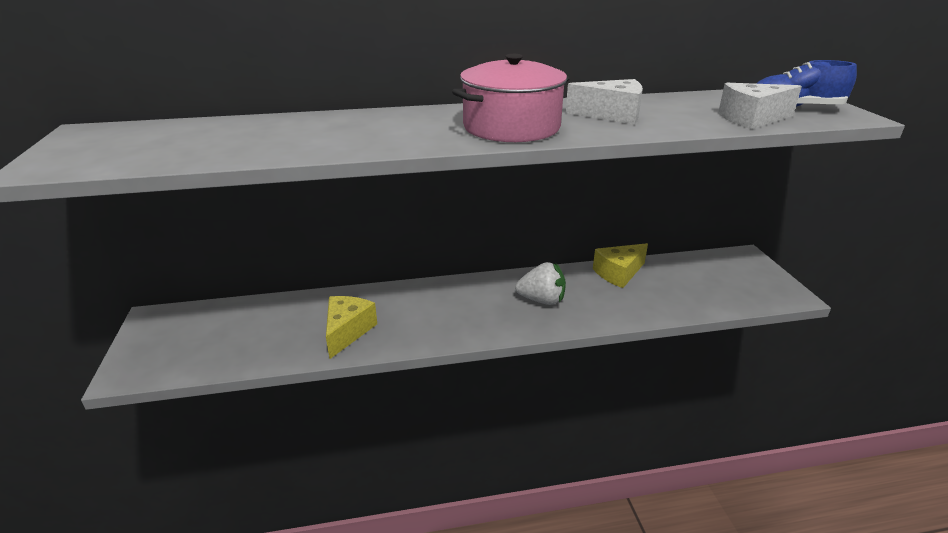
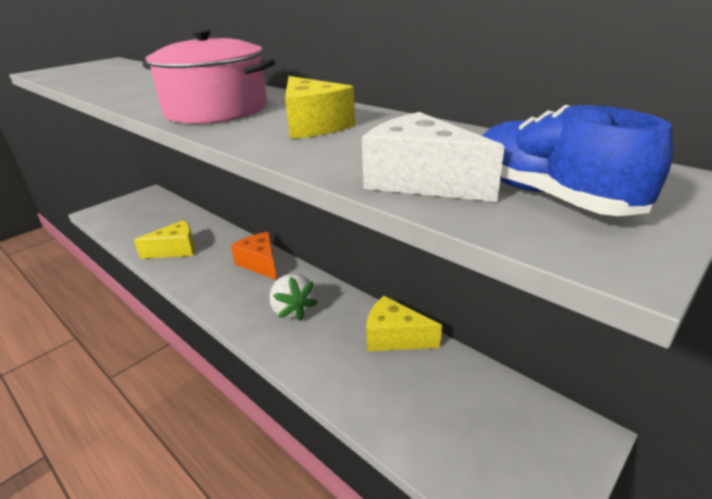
camera: 55 degrees right, 0 degrees up
(448, 293) = (260, 263): none -> orange cheese
(612, 115) = (313, 125): white cheese -> yellow cheese

